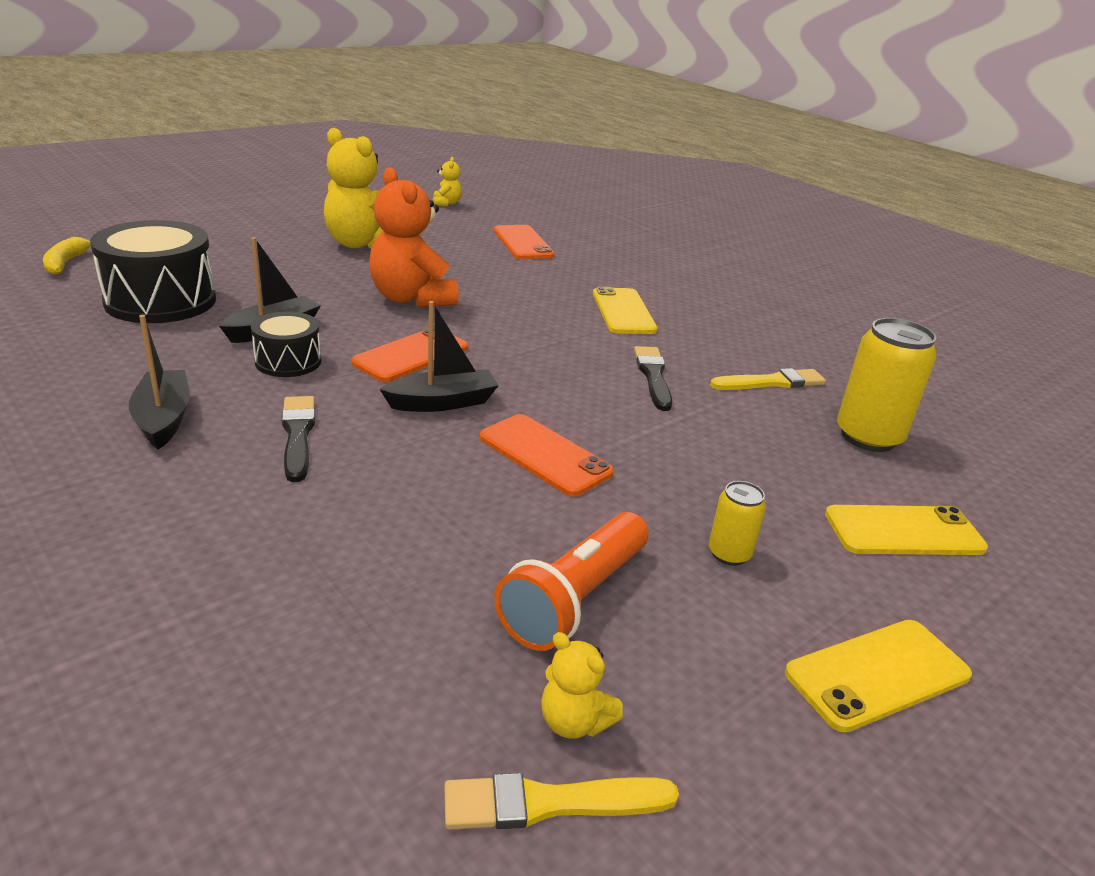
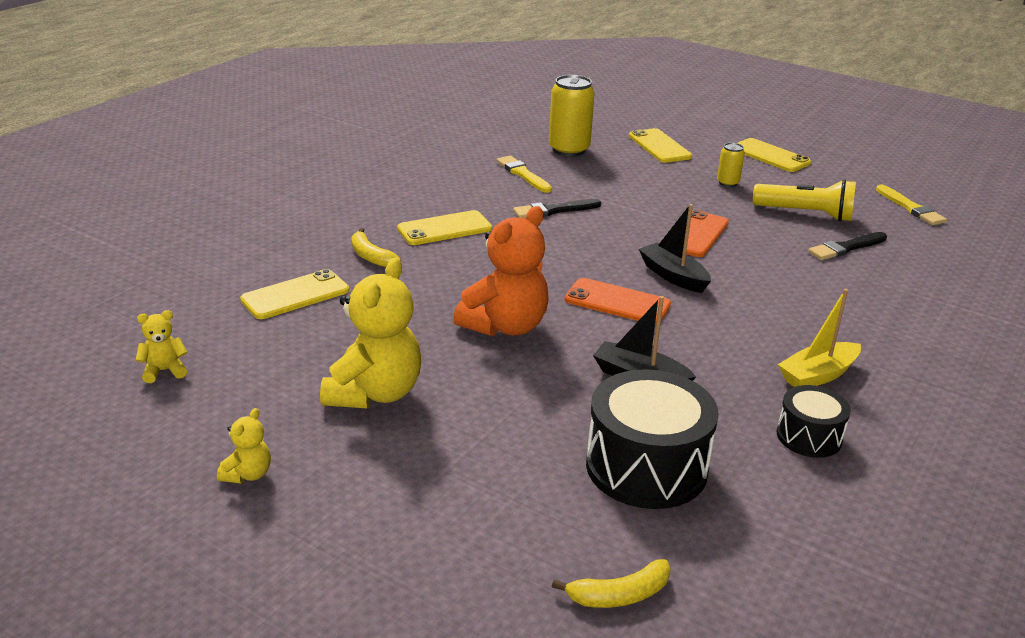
camera: 105 degrees left, 0 degrees up
(164, 419) = (818, 375): black boat -> yellow boat
(288, 361) = (685, 352): black drum -> black drum (809, 436)
(298, 435) = (772, 317): black brush -> black brush (846, 248)
(523, 243) = (295, 295): orange phone -> yellow phone
(574, 722) = (872, 207): yellow teddy bear -> yellow teddy bear (248, 474)
(575, 599) = (806, 214): orange flashlight -> yellow flashlight
(577, 274) = (371, 256): none -> yellow banana

